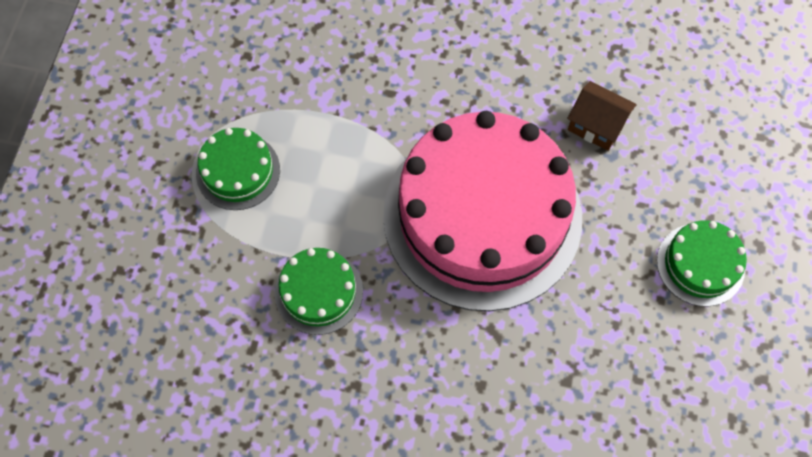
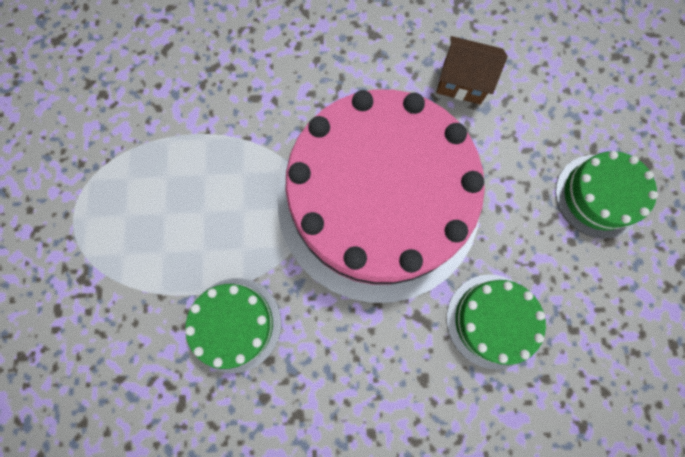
camera: 15 degrees left, 10 degrees up
(238, 171) = (121, 217): green cake -> green cake (492, 320)

